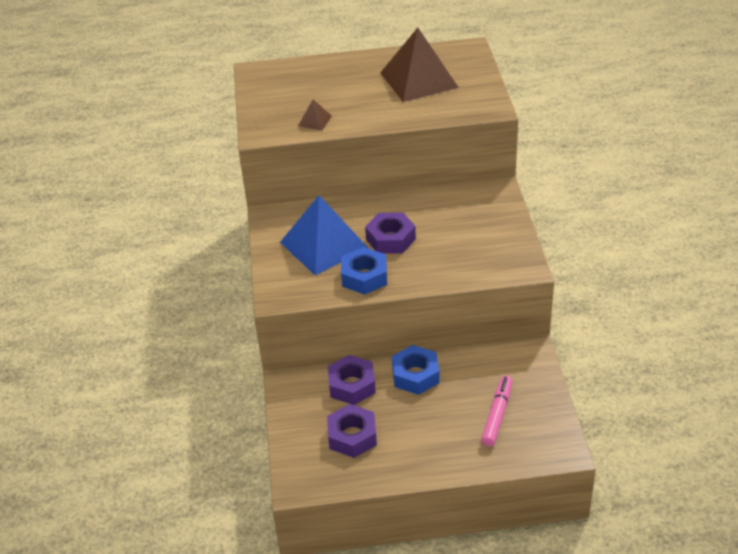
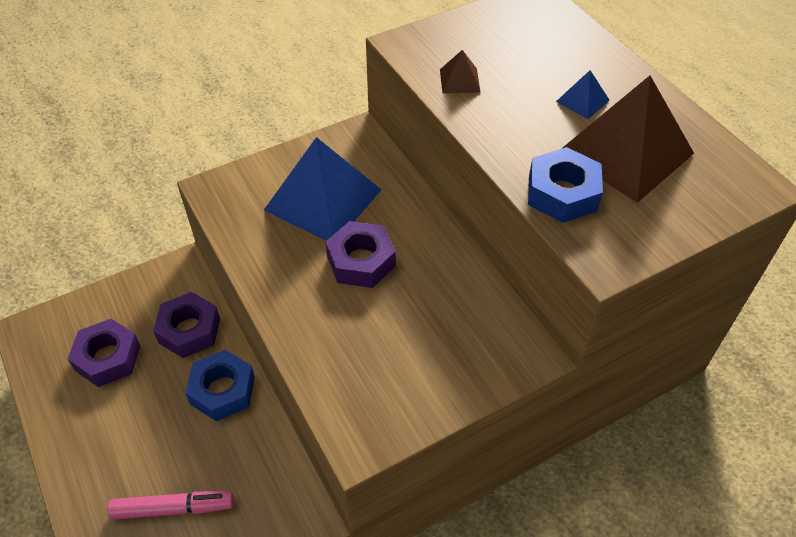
camera: 65 degrees right, 10 degrees up
(364, 277) = (276, 258): blue nut -> blue nut (562, 193)
(366, 82) = (582, 100): none -> blue pyramid

